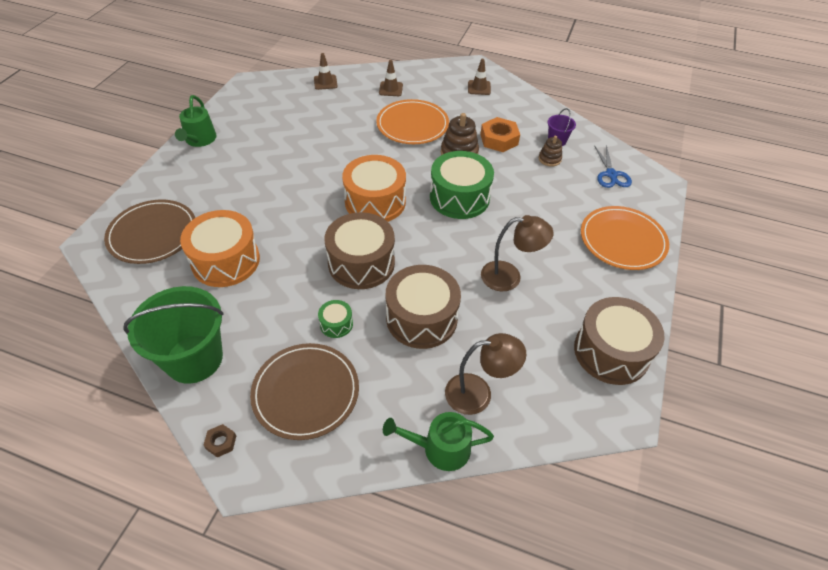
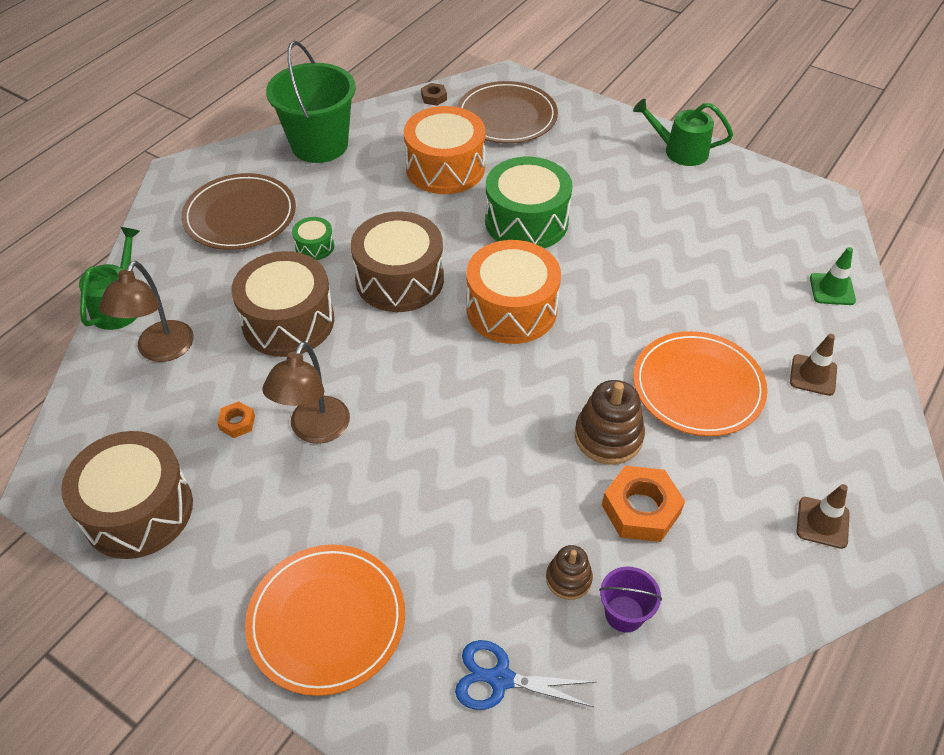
camera: 105 degrees right, 0 degrees up
(221, 442) = (219, 159): brown nut -> brown nut (434, 97)
(325, 82) = (832, 289): brown traffic cone -> green traffic cone
(459, 197) = (496, 410): green drum -> green drum (526, 221)
(521, 320) = (237, 423): none -> orange nut

